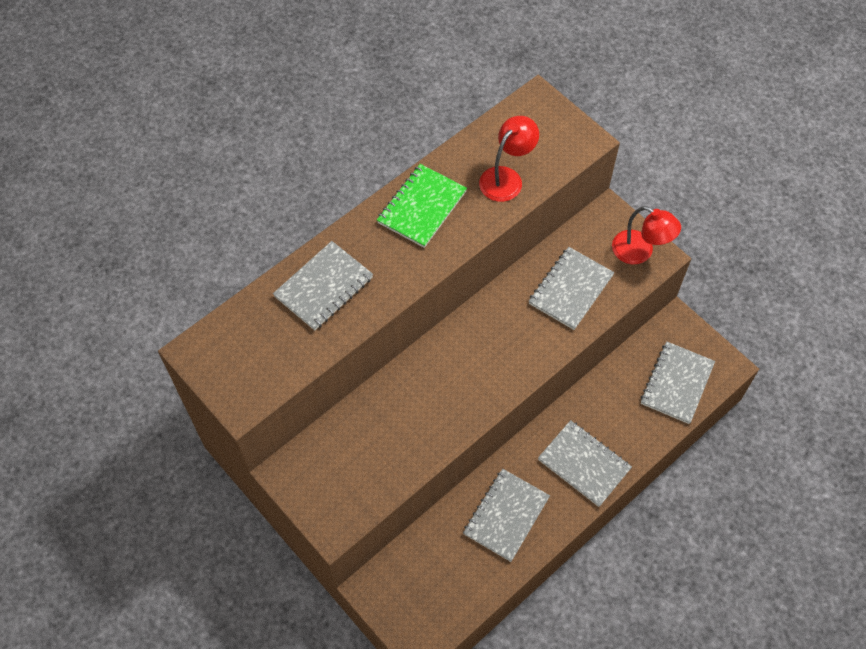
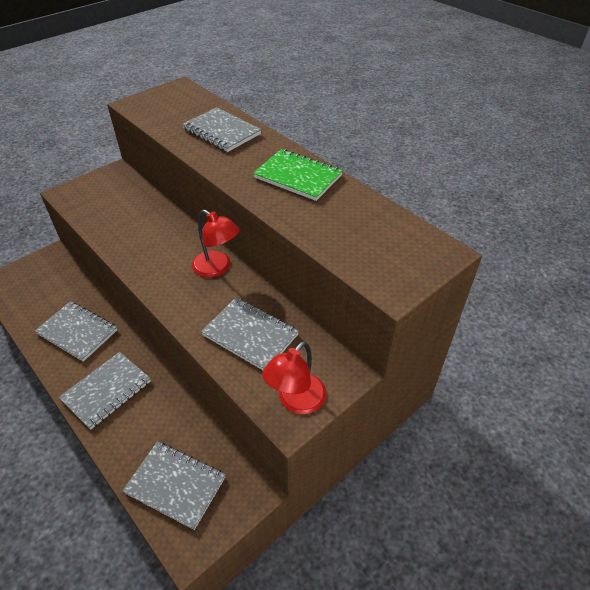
camera: 90 degrees right, 15 degrees down
(506, 178) = (334, 227): red lamp -> red lamp (217, 268)

